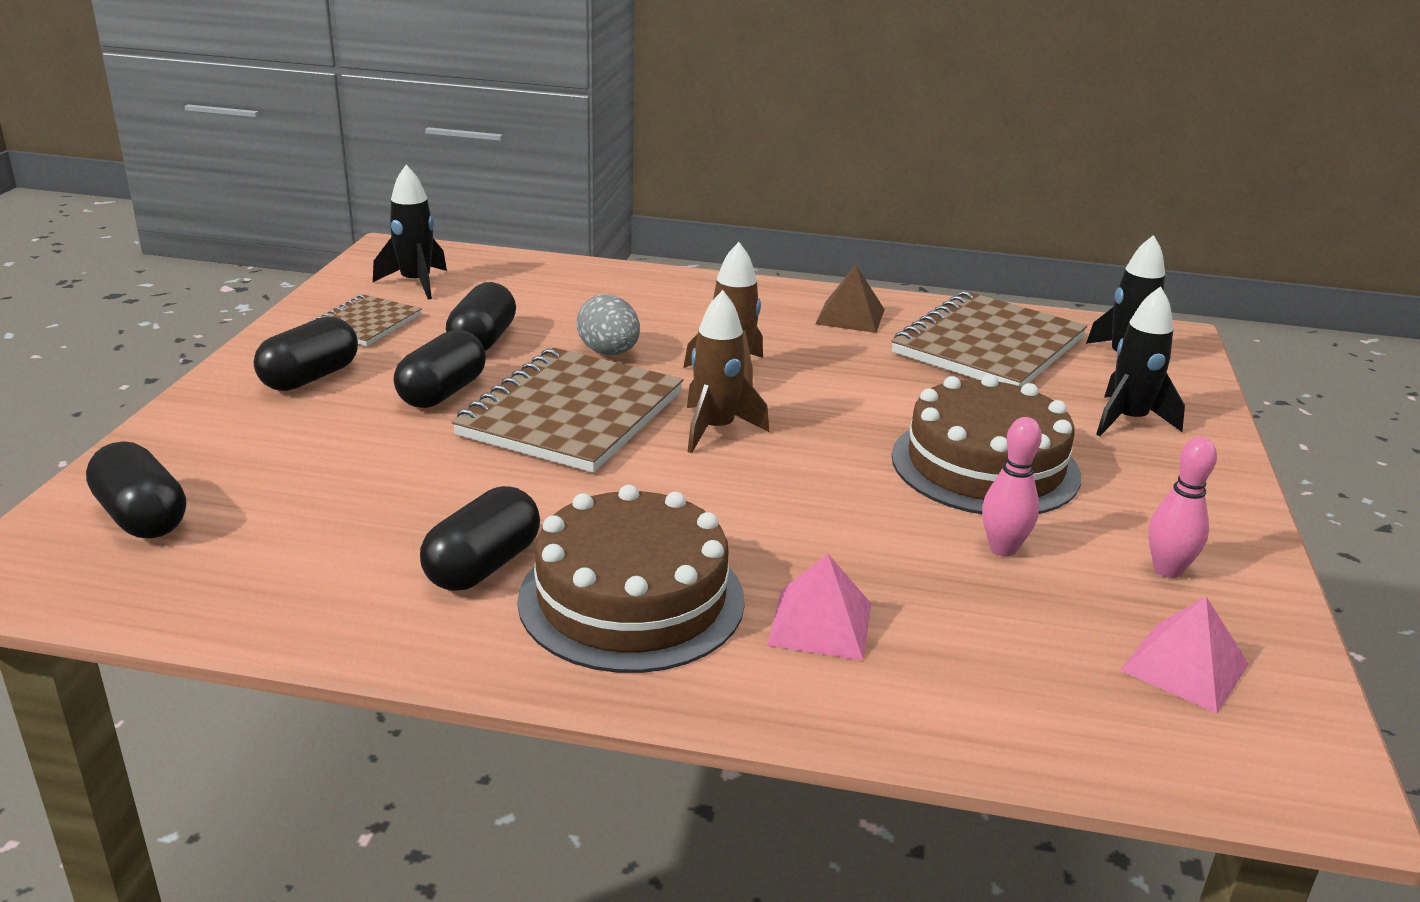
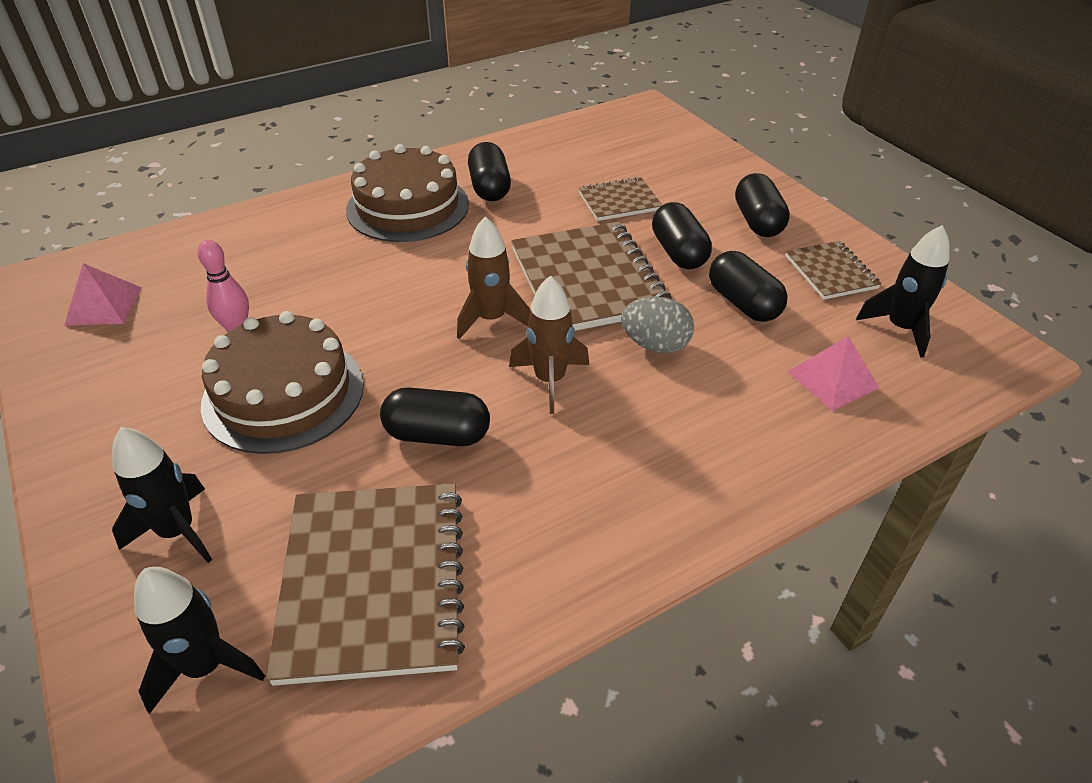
camera: 140 degrees right, 15 degrees up
(142, 517) = (652, 138): black capsule -> black capsule (437, 434)
(379, 464) = (619, 201): none -> brown notebook
(820, 623) = (310, 238): pink pyramid -> pink pyramid (833, 379)
(850, 316) = (549, 538): brown pyramid -> none
(1167, 570) = (120, 367): pink bowling pin -> none

